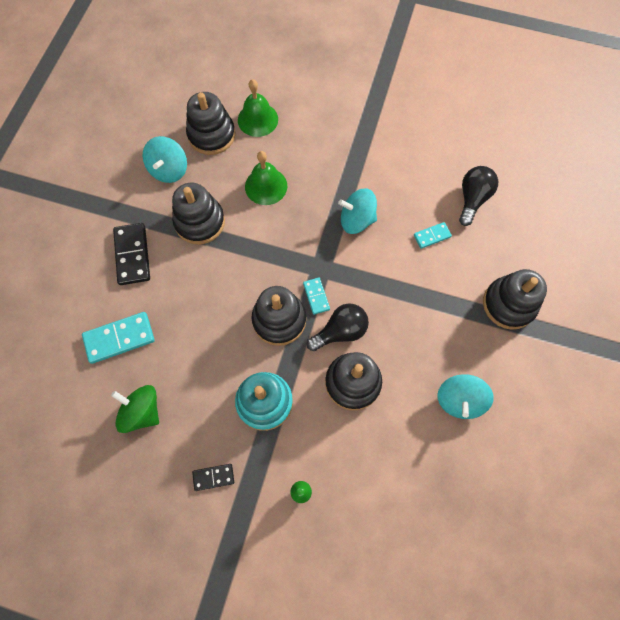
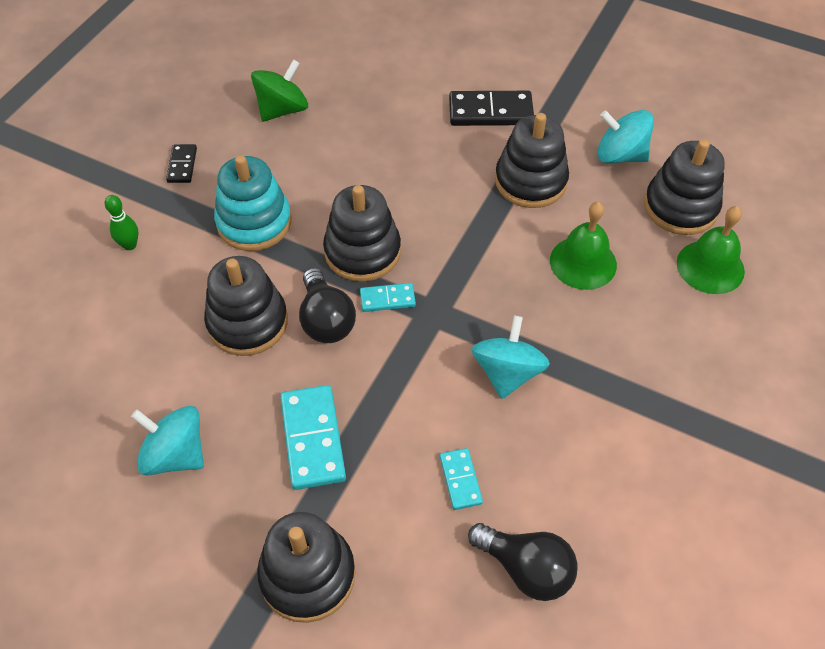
camera: 100 degrees right, 15 degrees down
(119, 338) = (379, 95): turquoise domino -> turquoise domino (312, 439)

